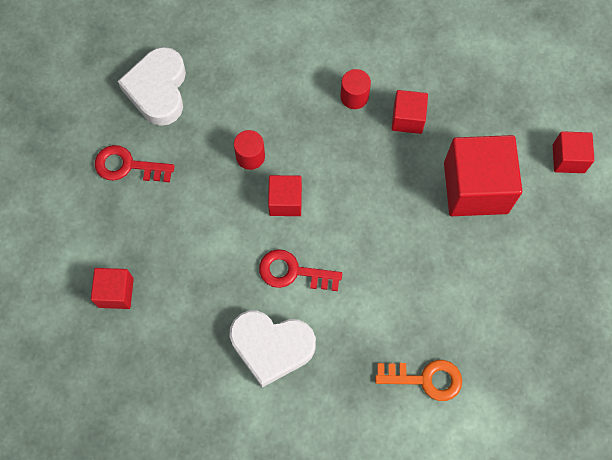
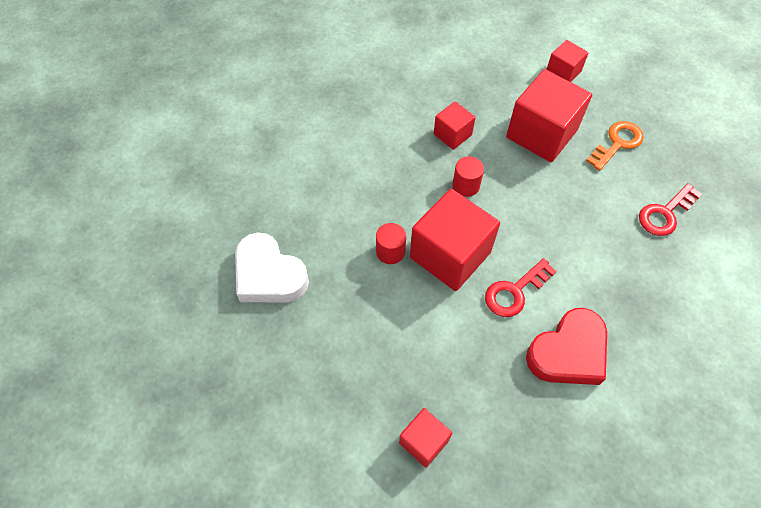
camera: 50 degrees left, 10 degrees down
(127, 166) = (314, 347): red key -> red key (665, 214)
(271, 347) = (568, 352): white heart -> red heart
(285, 201) = (450, 255): red cube -> red cube, size x1.90
(354, 96) = (404, 153): red cylinder -> red cylinder (466, 185)
(425, 379) = (671, 266): orange key -> orange key (617, 143)

